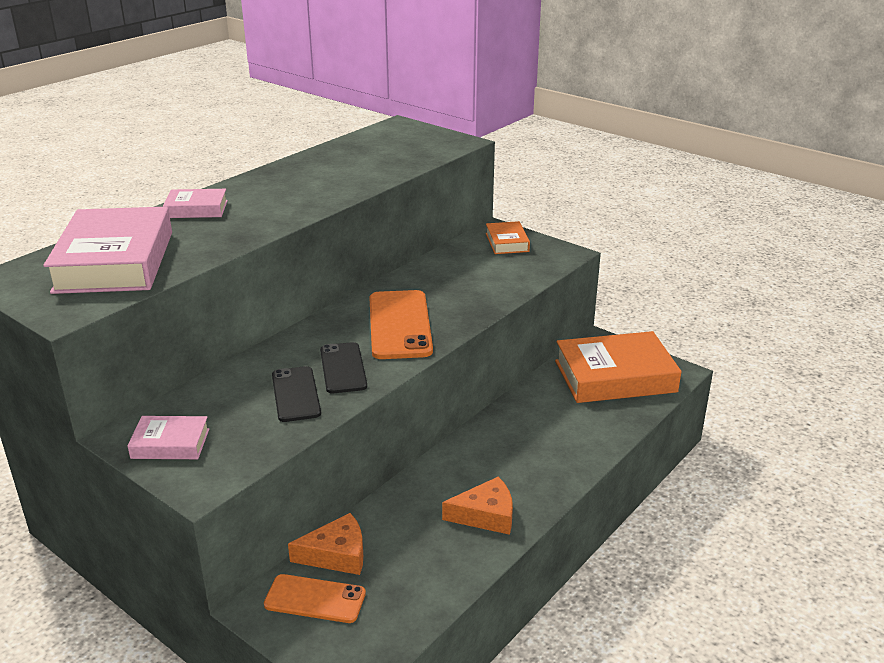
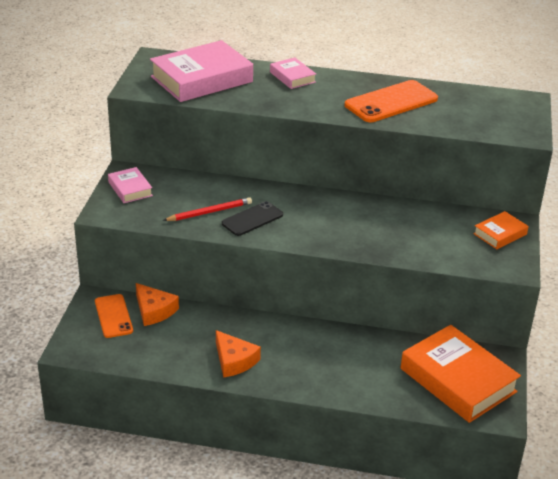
camera: 60 degrees right, 5 degrees up
(295, 394) = (209, 212): black phone -> red pencil
(400, 325) = (325, 224): orange phone -> orange phone (391, 102)

